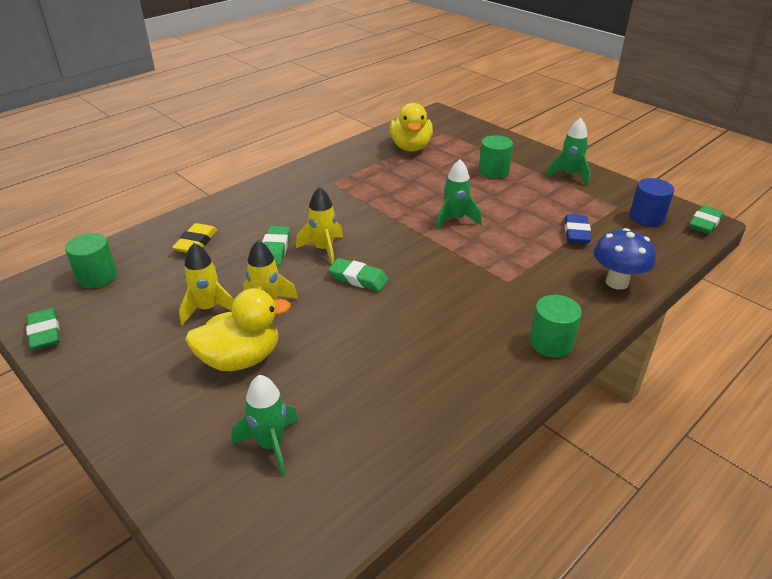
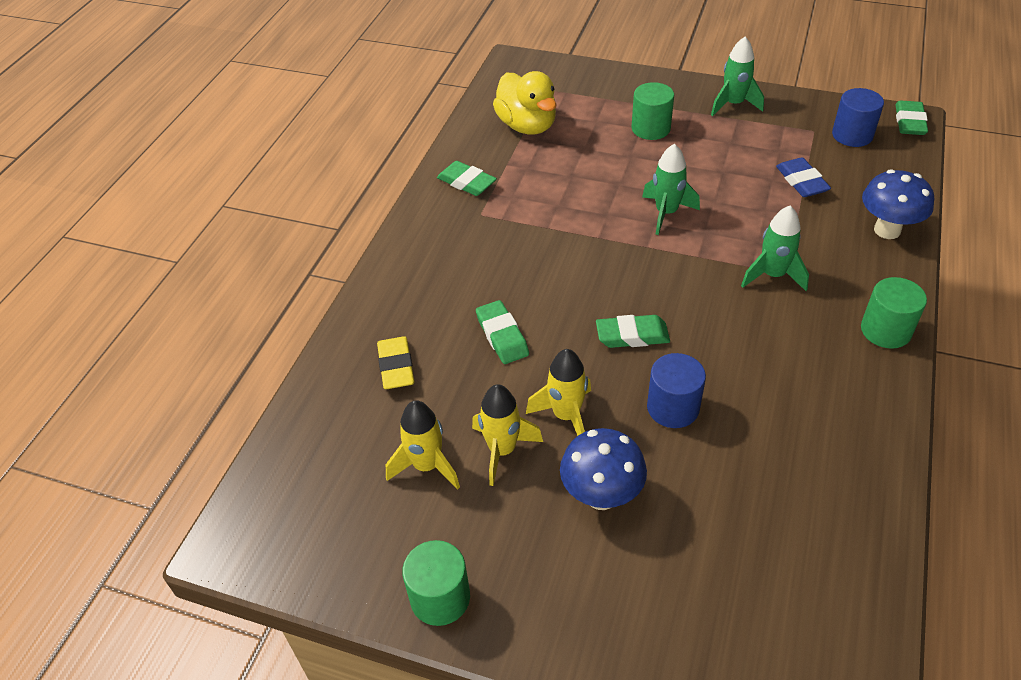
camera: 25 degrees left, 10 degrees up
(45, 332) = (334, 575): green eraser -> green eraser (466, 182)
(97, 277) = (318, 469): green cylinder -> green cylinder (440, 598)
(241, 359) = (601, 496): yellow duck -> blue mushroom
(271, 445) = (729, 579): green rocket -> green rocket (773, 275)
(323, 249) = (558, 313): yellow rocket -> yellow rocket (427, 466)
(342, 328) = (673, 407): none -> blue cylinder

